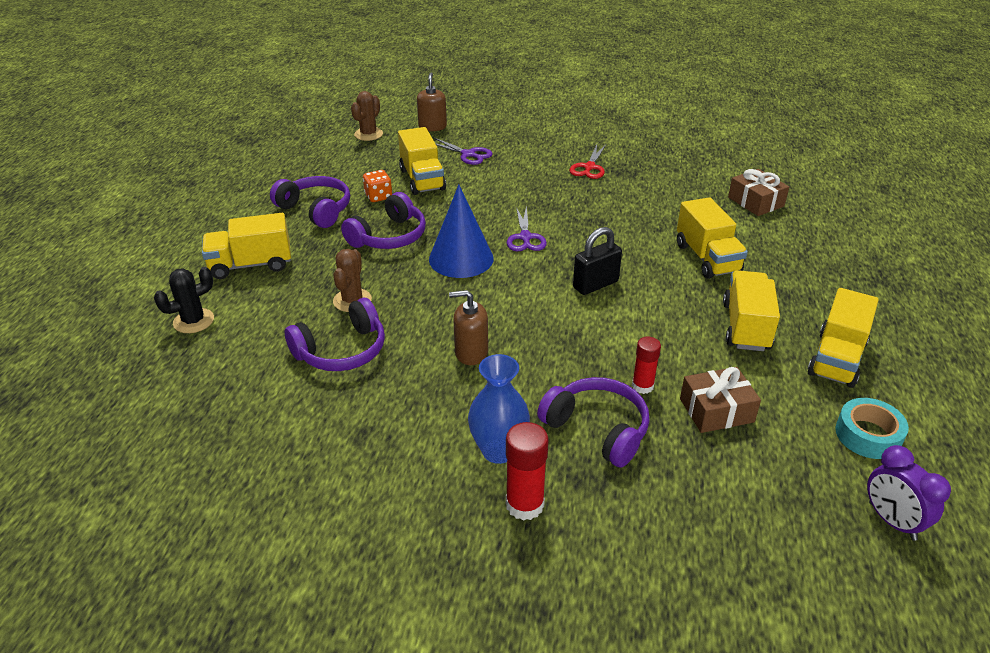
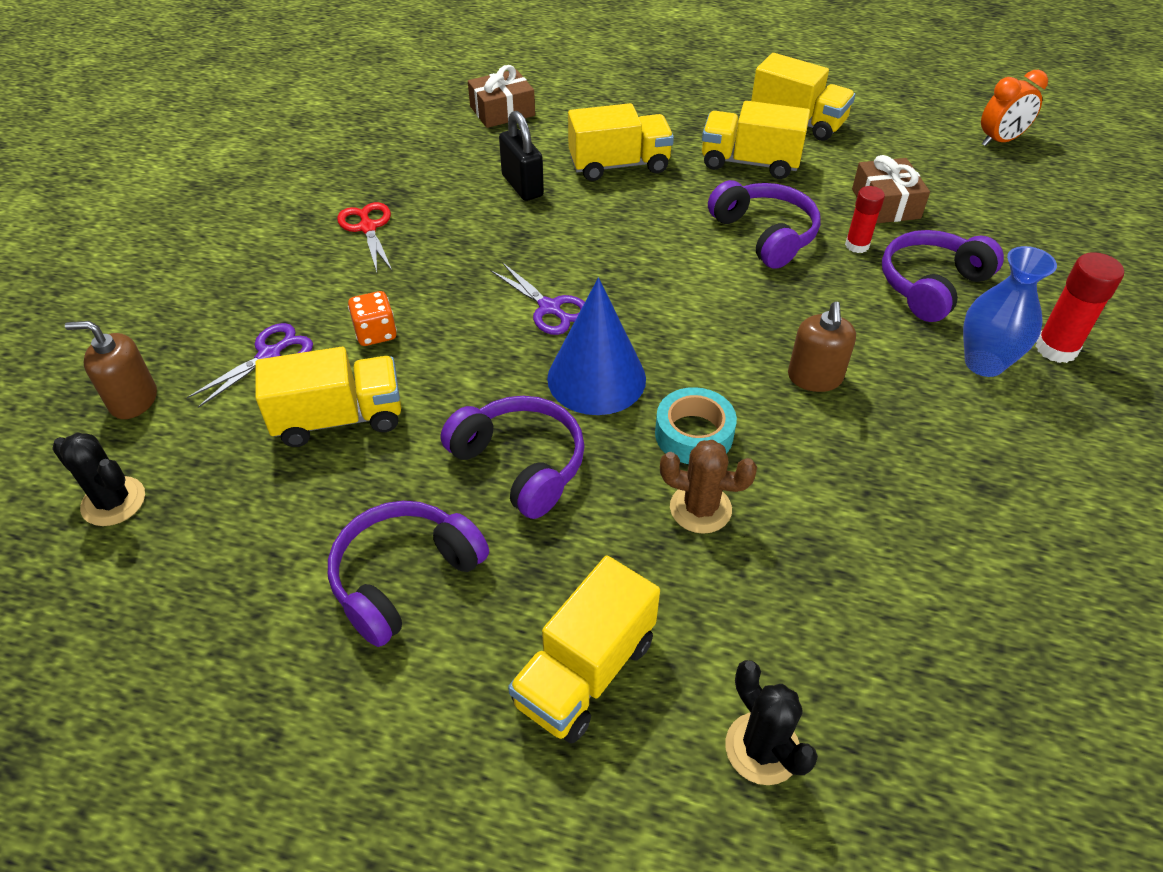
camera: 85 degrees left, 10 degrees up
(251, 265) = (585, 672): yellow truck -> yellow truck turned 45 degrees clockwise
(342, 350) = (824, 517): purple headphones -> purple headphones (764, 235)
(368, 134) = (113, 501): brown cactus -> black cactus
(378, 196) = (381, 480): orange dice -> orange dice (375, 333)
(525, 237) = (549, 308): purple scissors -> purple scissors turned 45 degrees clockwise
(589, 167) = (368, 228): red scissors -> red scissors turned 135 degrees counterclockwise
(595, 284) = (669, 256): black padlock -> black padlock (522, 186)
(868, 435) = (901, 129): turquoise tape -> turquoise tape (694, 434)
(892, 521) = (1000, 141): purple clock -> orange clock

